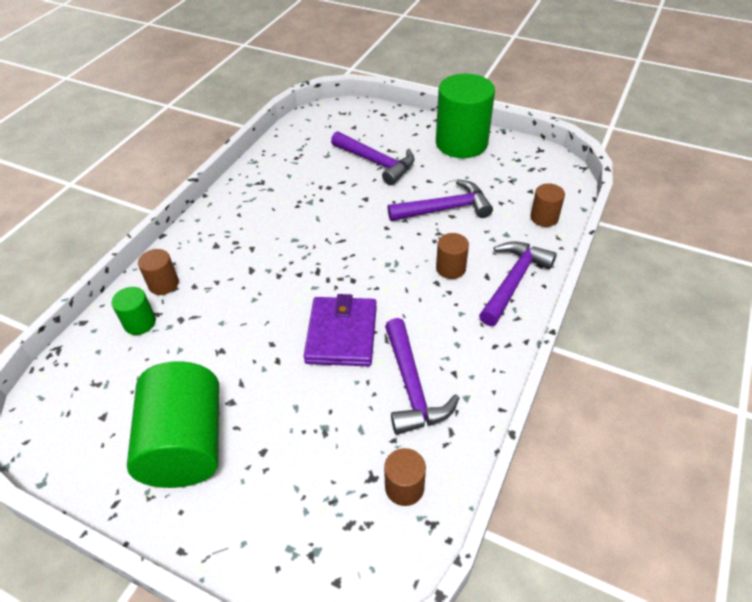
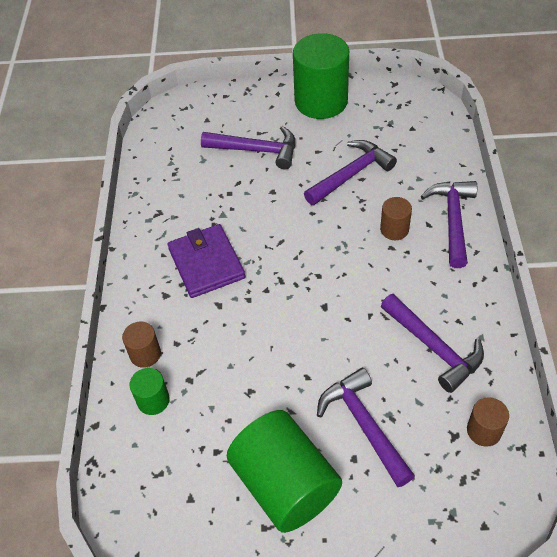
camera: 25 degrees left, 5 degrees up
(294, 426) = (364, 425): none -> purple hammer
(341, 334) = (345, 329): purple wallet -> purple wallet (206, 263)
(544, 217) = (440, 150): brown cylinder -> none

